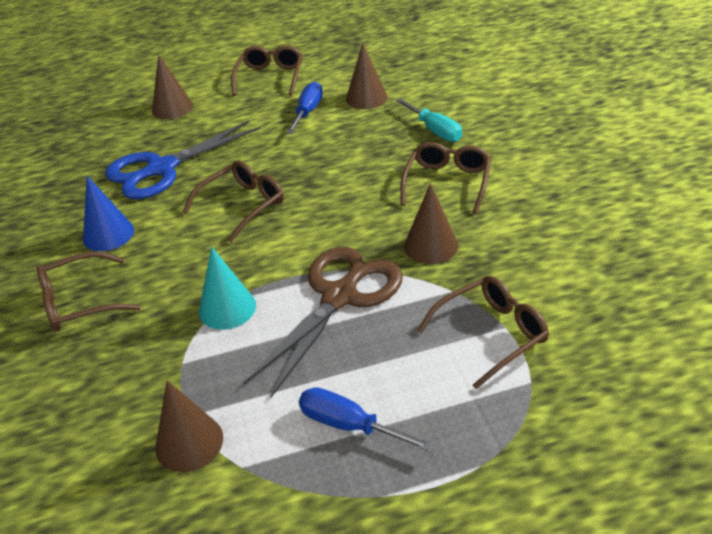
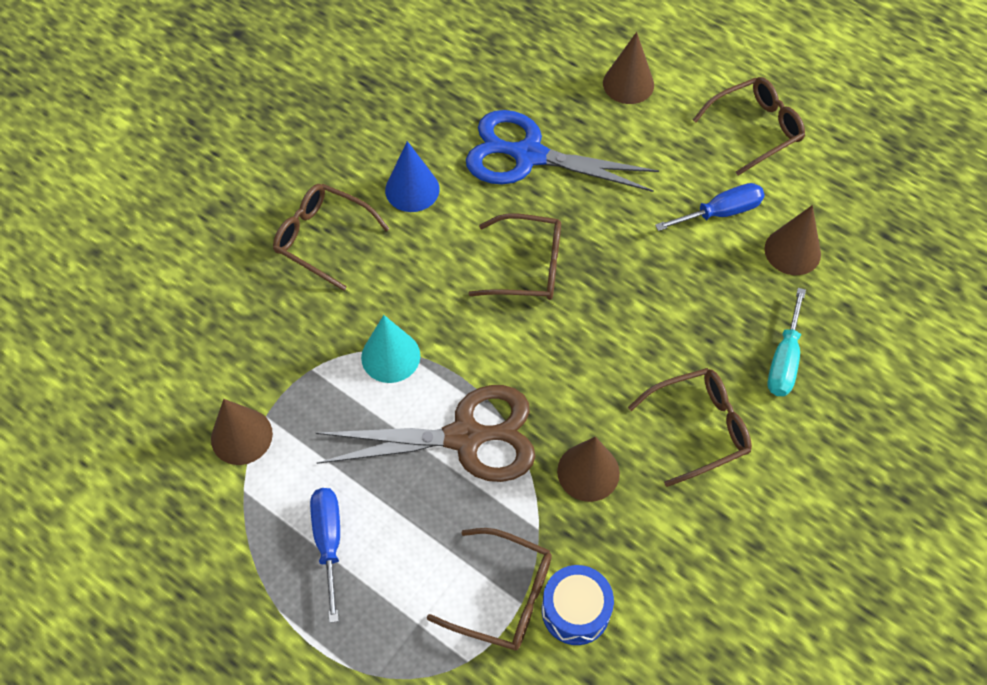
camera: 50 degrees right, 20 degrees up
(534, 300) = (575, 610): none -> blue drum

